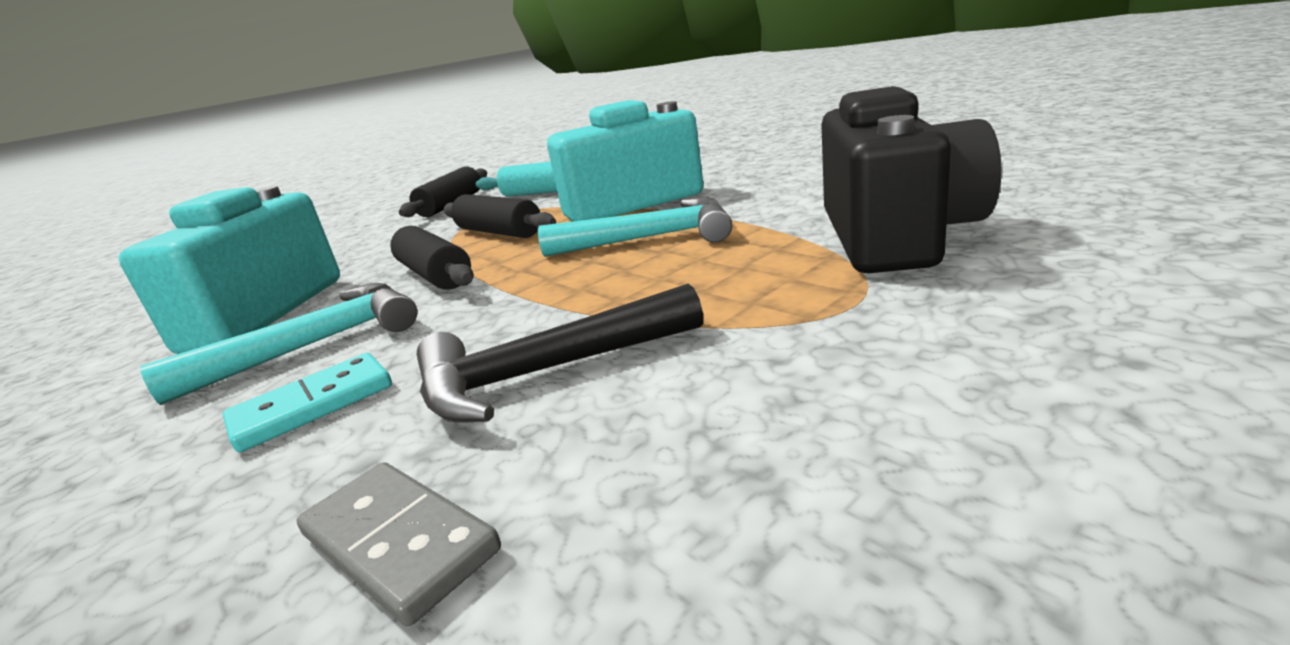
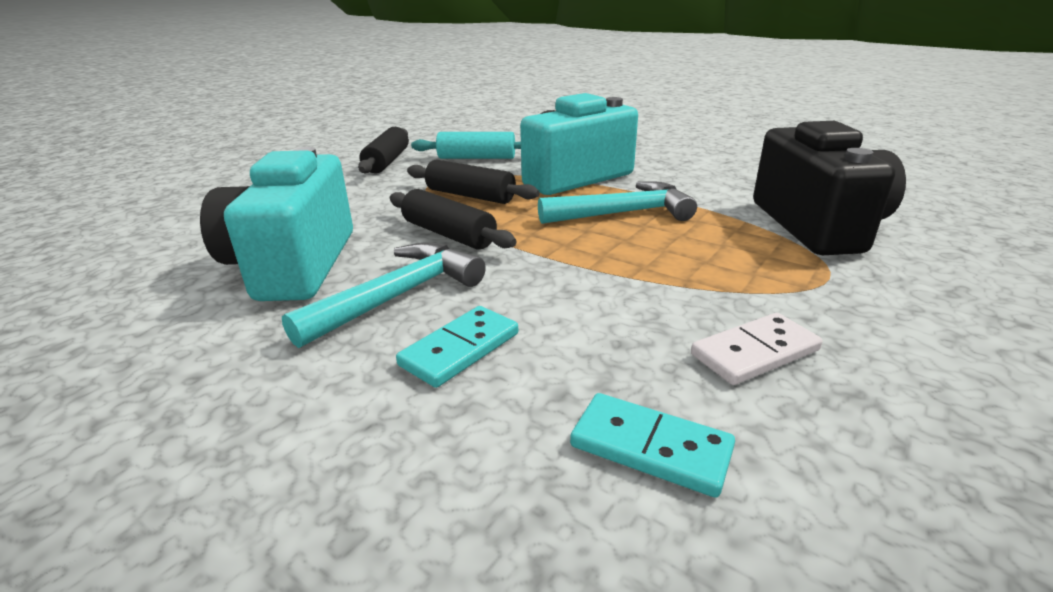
camera: 15 degrees left, 5 degrees up
(398, 543) = (650, 448): grey domino -> turquoise domino
(545, 373) = (641, 324): black hammer -> none
(659, 409) = (755, 353): none -> white domino

